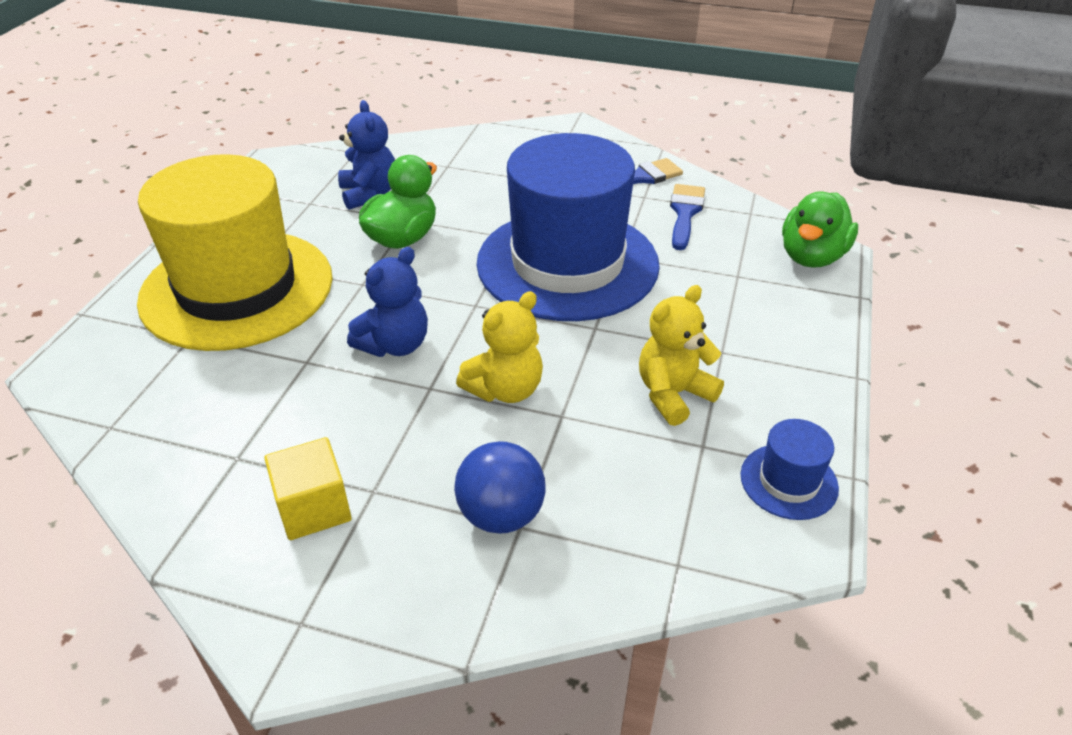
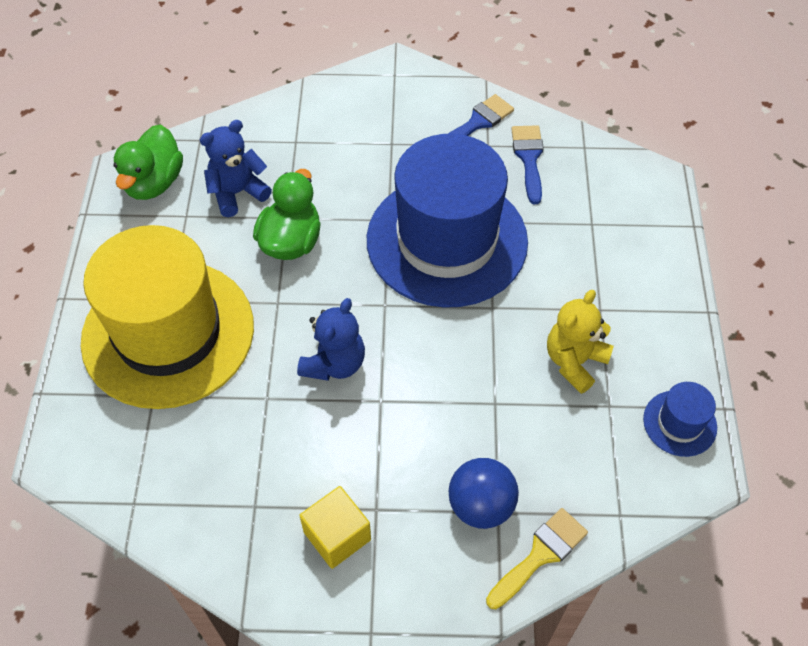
camera: 15 degrees left, 15 degrees up
(369, 194) = (237, 193): blue teddy bear -> blue teddy bear turned 90 degrees counterclockwise
(505, 389) = (442, 388): yellow teddy bear -> none
(555, 586) = (540, 555): none -> yellow brush
(812, 257) = (646, 189): green duck -> green duck (154, 183)

